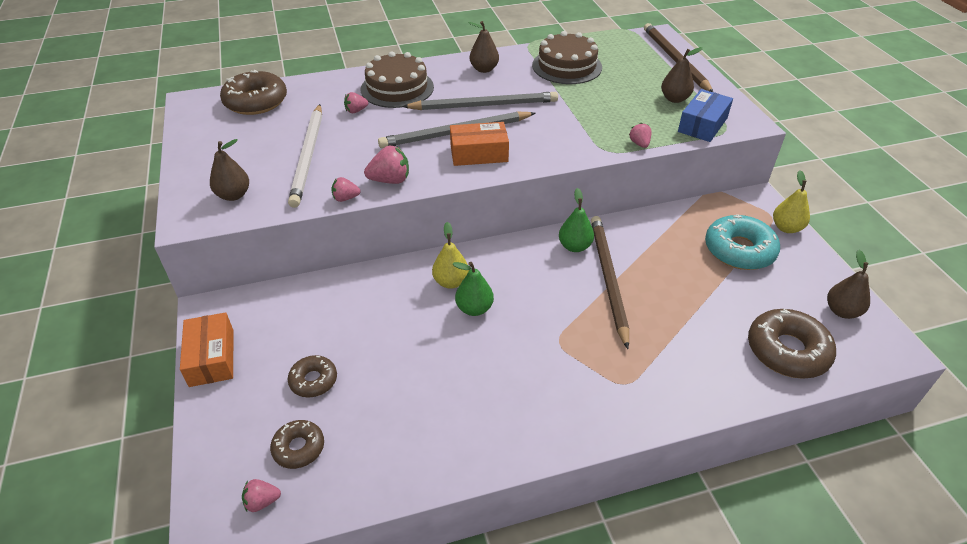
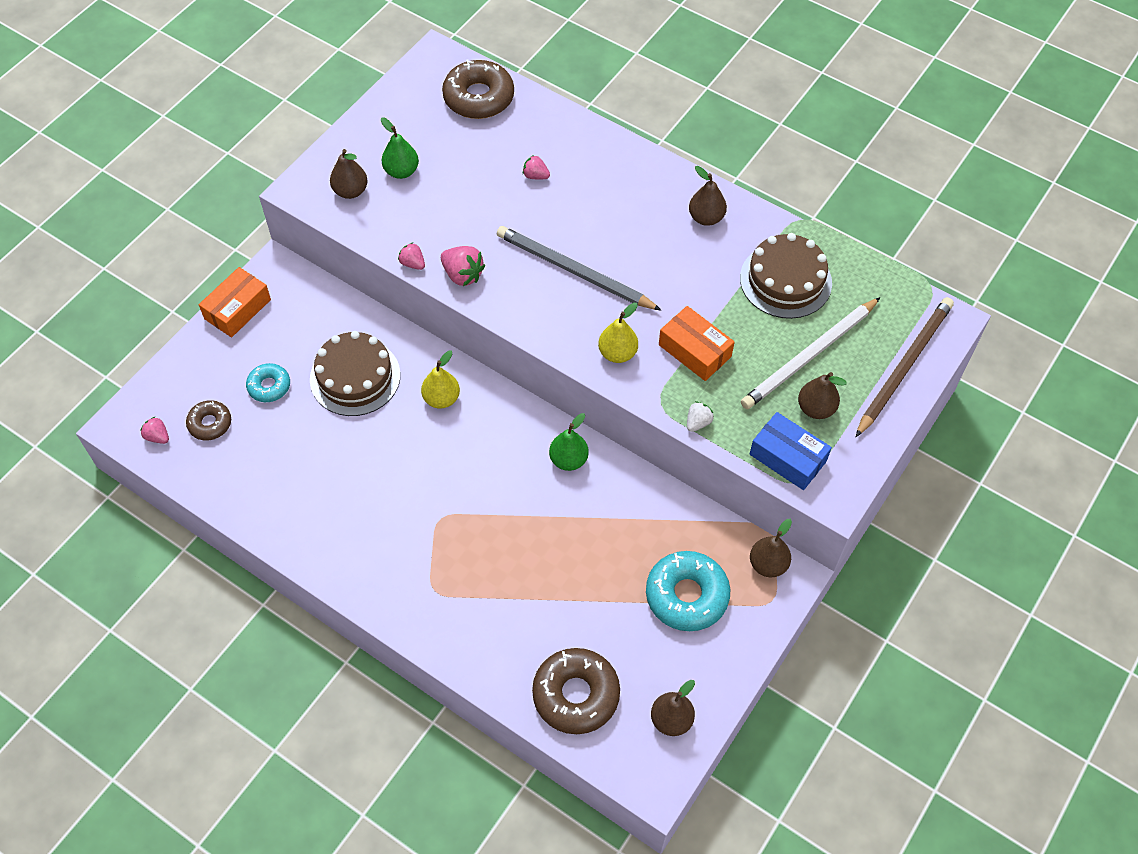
camera: 50 degrees right, 15 degrees up
(308, 156) = (440, 196): white pencil -> white pencil (809, 356)
(313, 380) = (269, 386): brown donut -> turquoise donut
(397, 88) = (602, 177): brown cake -> brown cake (355, 377)
(474, 308) = (426, 436): green pear -> green pear (401, 171)
(479, 153) = (559, 309): orange box -> orange box (694, 351)
(484, 105) = (641, 261): grey pencil -> none
(608, 278) = (548, 510): brown pencil -> none
(639, 144) = (698, 422): pink strawberry -> white strawberry
(702, 125) = (787, 458): blue box -> blue box turned 45 degrees clockwise
(742, 204) = (768, 564): none -> brown pear
(786, 228) = (763, 621): yellow pear -> yellow pear (617, 353)

